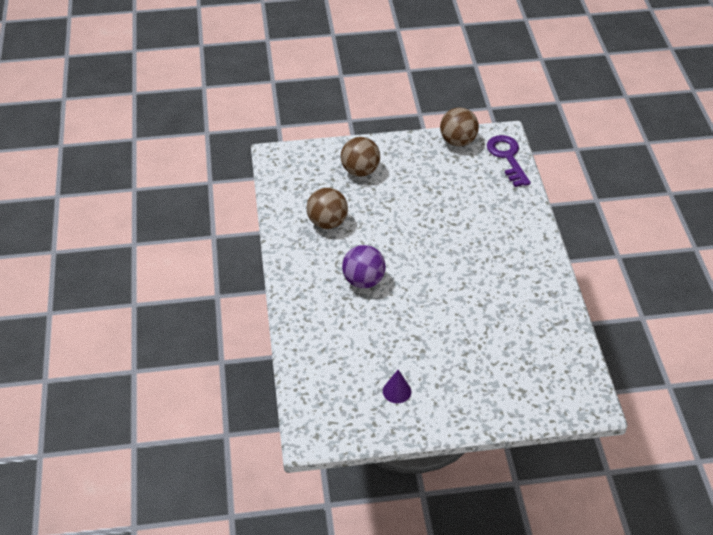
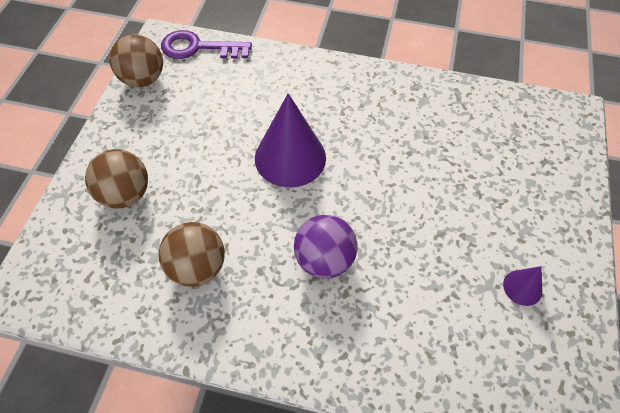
camera: 70 degrees left, 10 degrees up
(436, 239) = (290, 157): none -> purple cone

